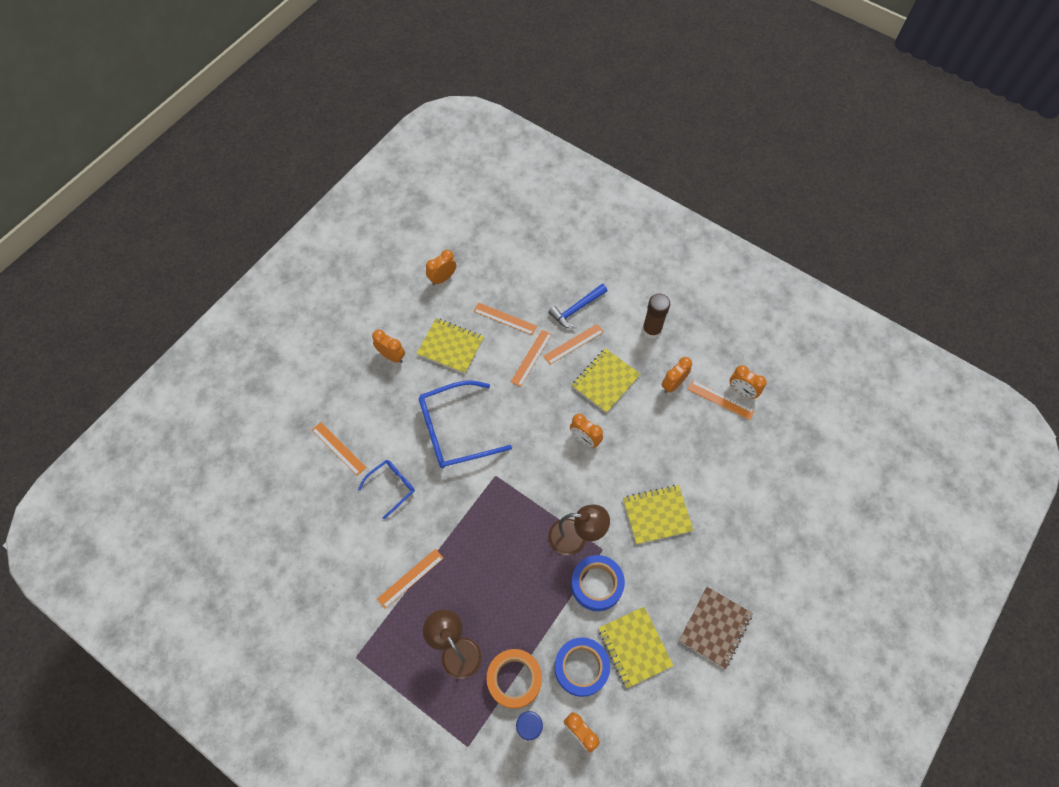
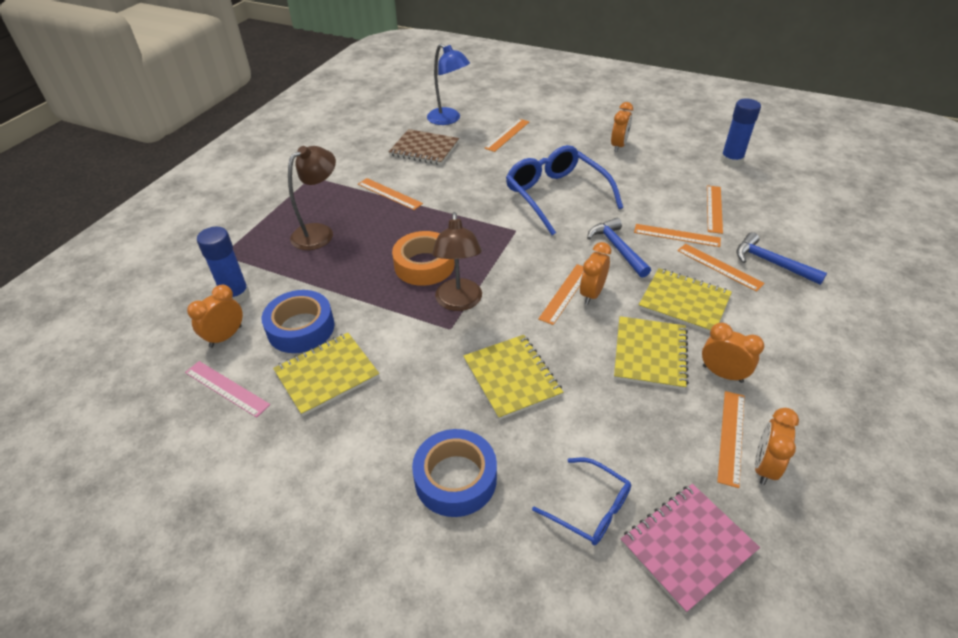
camera: 80 degrees right, 20 degrees down
(286, 500) = (449, 119): none -> blue lamp
(391, 487) = (479, 168): blue glasses -> blue glasses (589, 508)
(442, 278) = (731, 160): orange clock -> blue glue stick
(450, 347) = (652, 178): yellow notebook -> yellow notebook (650, 354)
(514, 679) = (288, 277): orange tape -> orange tape (424, 265)
(537, 405) = (617, 248): none -> blue hammer
(580, 457) = (565, 293): none -> orange ruler
(596, 584) = (403, 329): blue tape -> blue tape (455, 478)
(636, 727) = (226, 388): none -> pink ruler
(651, 330) = (795, 340): brown glue stick -> none
(715, 627) = (358, 464): brown notebook -> brown notebook (424, 149)
(786, 450) = (687, 546): none -> pink notebook

